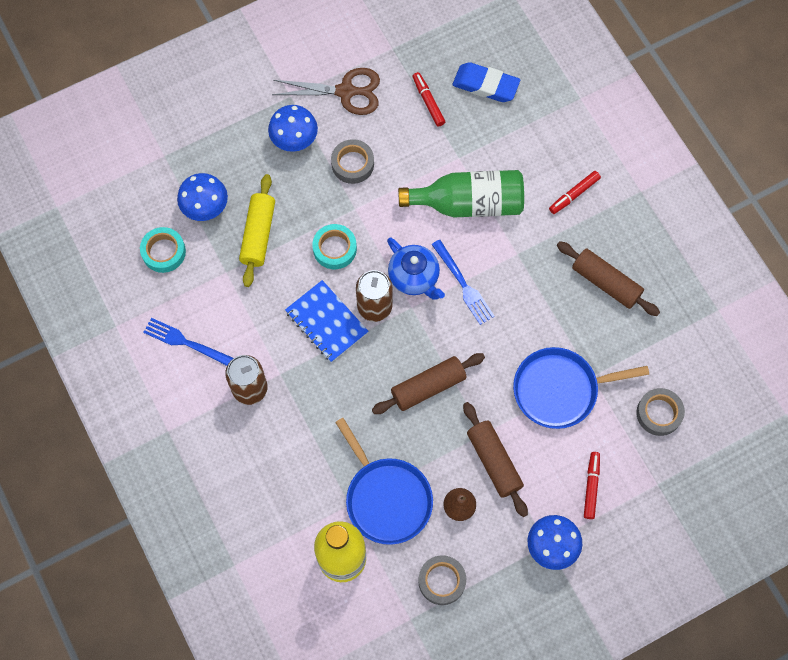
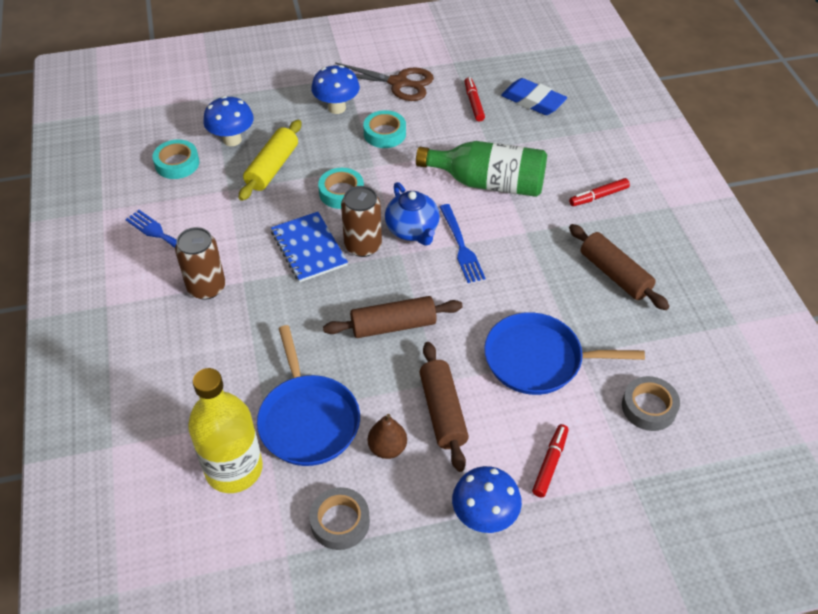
camera: 15 degrees right, 20 degrees down
(352, 164) = (384, 133): grey tape -> turquoise tape

